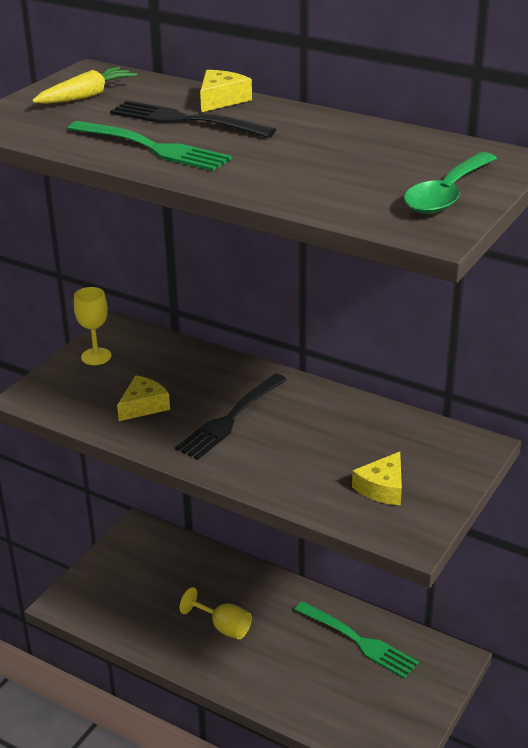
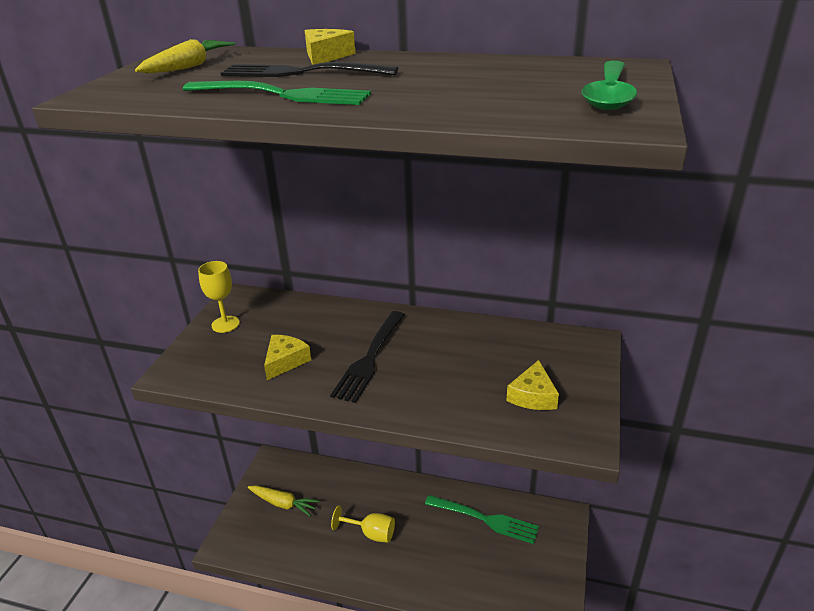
camera: 15 degrees left, 0 degrees up
(136, 575) = (283, 504): none -> yellow carrot

